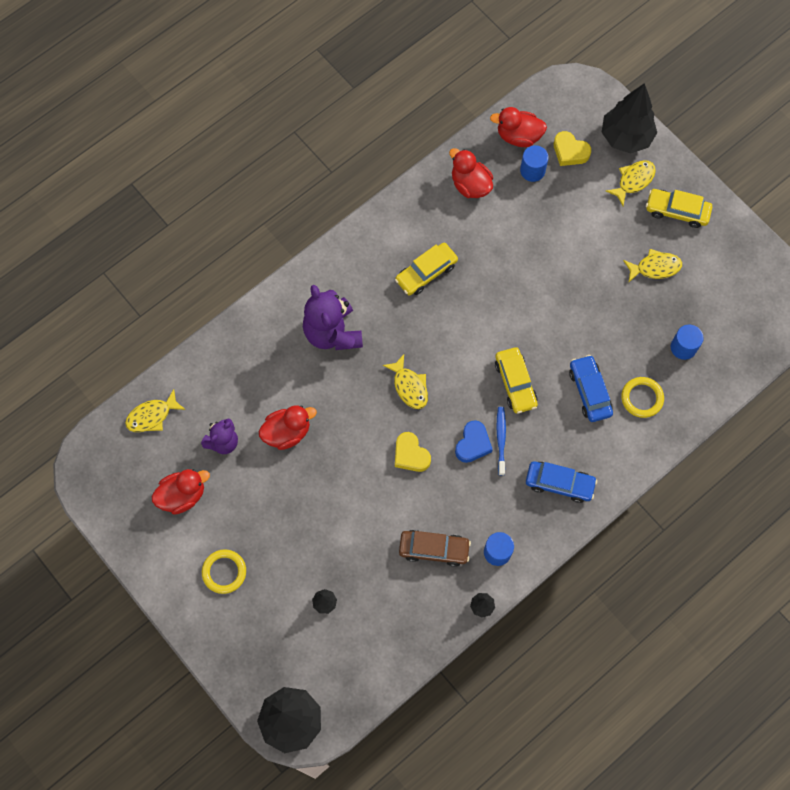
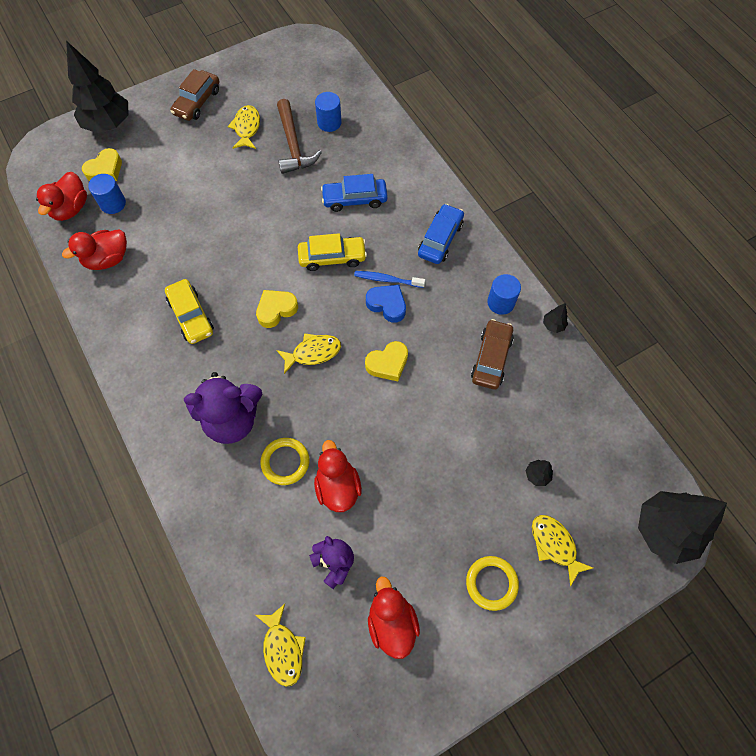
camera: 80 degrees left, 5 degrees down
(447, 344) = (276, 310): none -> yellow heart
(633, 181) = (155, 127): yellow fish -> yellow fish (555, 545)
(642, 398) = (370, 161): yellow ring -> yellow ring (285, 462)
(644, 318) = (293, 145): none -> brown hammer
(677, 211) = (197, 102): yellow car -> brown car

